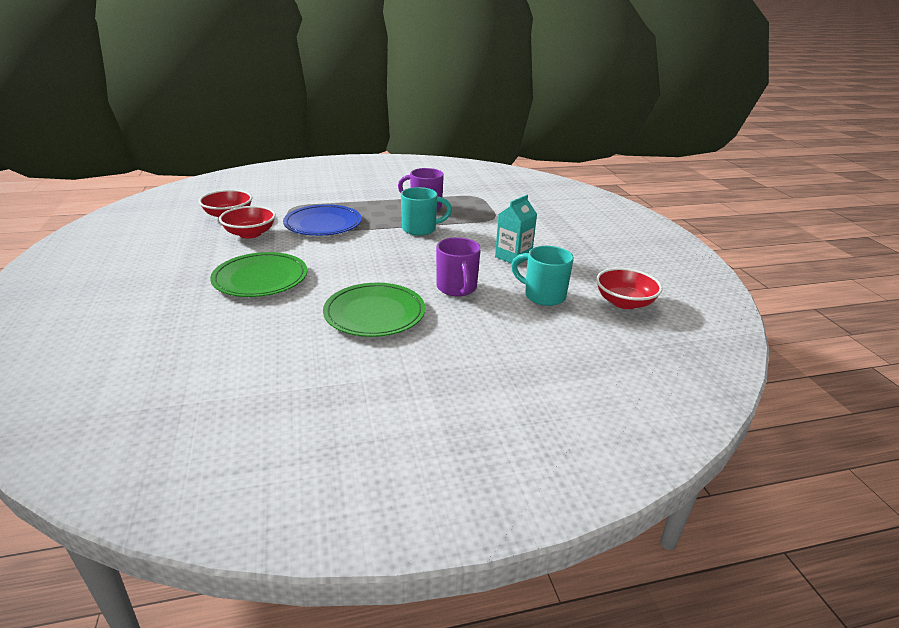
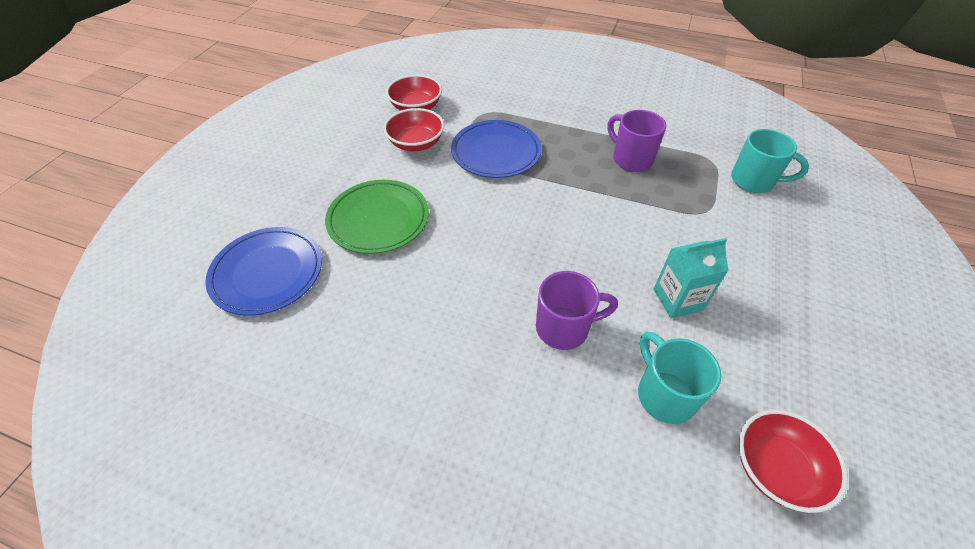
camera: 35 degrees right, 20 degrees up
(187, 332) = (267, 273): none -> blue plate
(374, 313) = (445, 328): green plate -> none
(420, 229) = (596, 200): turquoise mug -> turquoise mug (754, 181)
(457, 288) = (564, 328): purple mug -> purple mug turned 120 degrees counterclockwise

